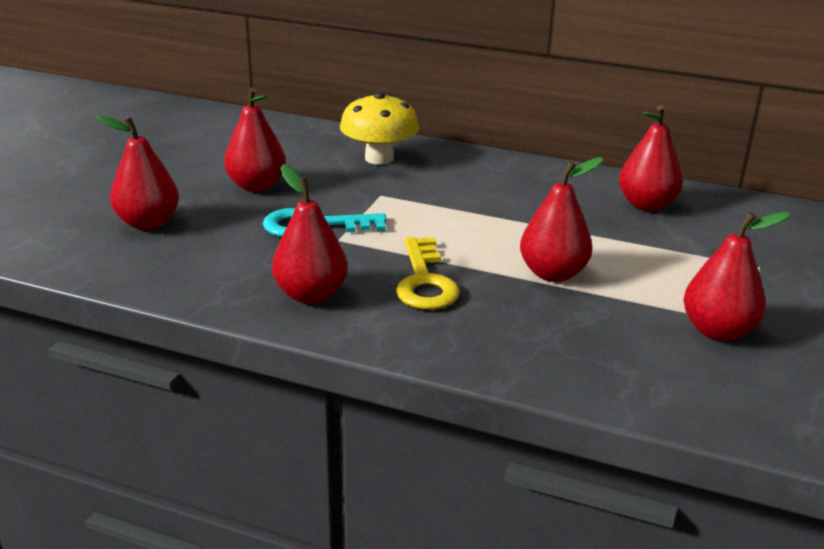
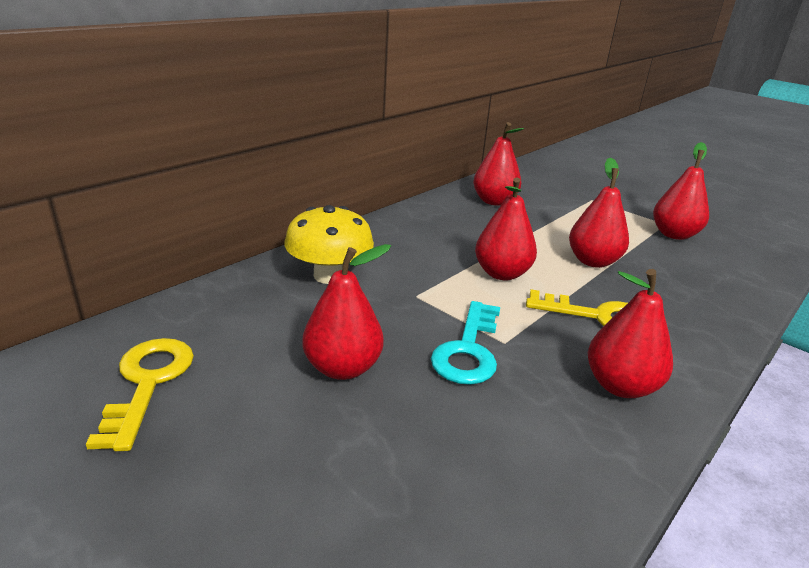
camera: 70 degrees left, 0 degrees up
(148, 223) = (400, 489): red pear -> red pear (502, 273)
(203, 138) = (148, 383): none -> yellow key

